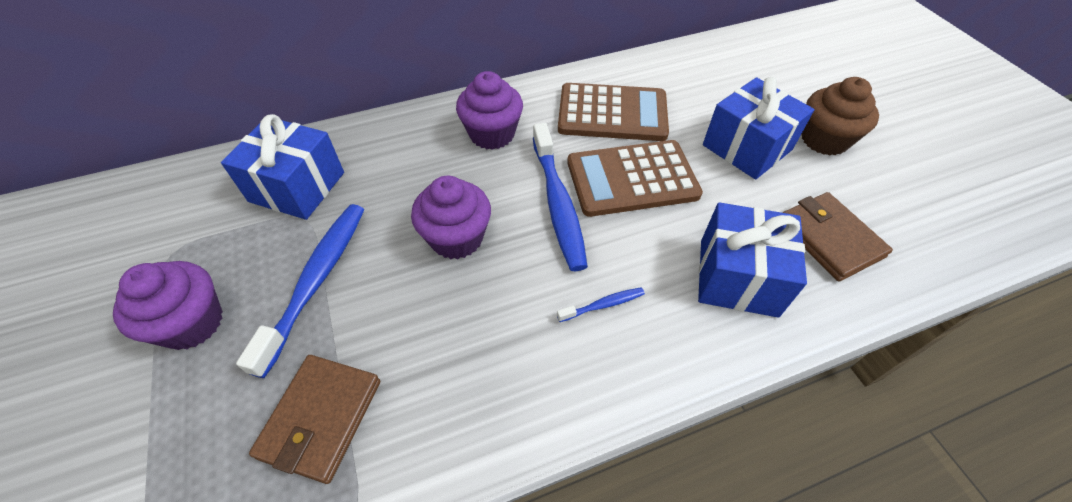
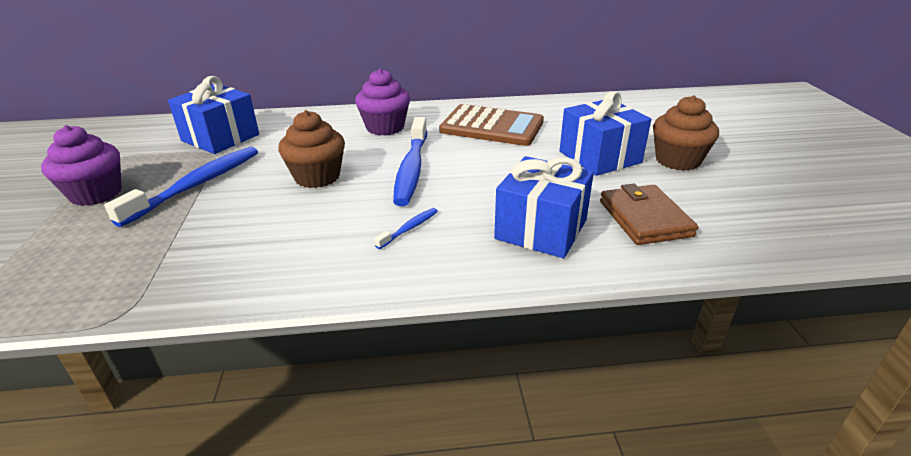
camera: 15 degrees right, 20 degrees down
(321, 418) = (144, 255): brown wallet -> none
(456, 238) = (317, 177): purple cupcake -> brown cupcake
(603, 305) = (409, 228): blue toothbrush -> blue toothbrush turned 45 degrees counterclockwise
(632, 179) = (484, 163): brown calculator -> none

